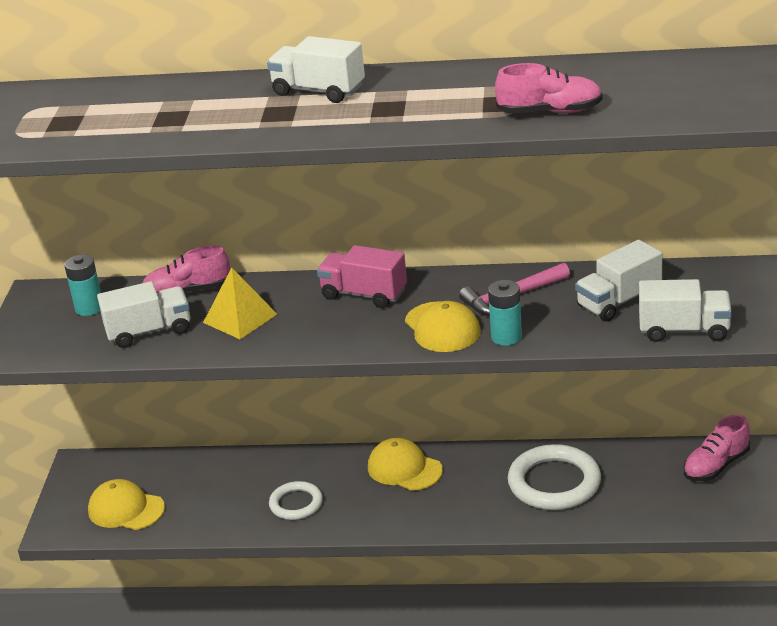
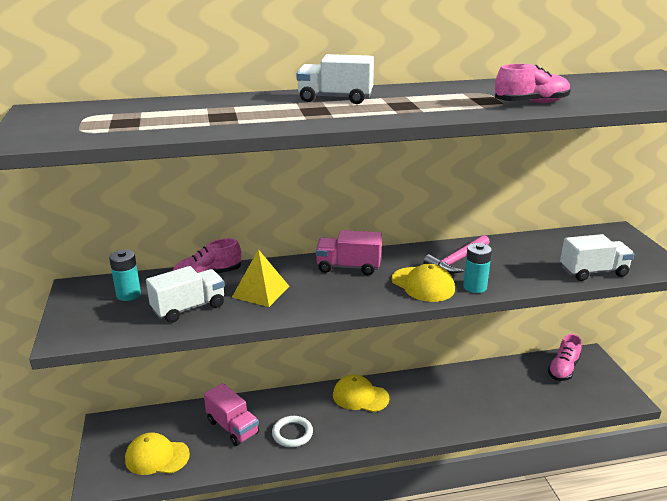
camera: 20 degrees left, 5 degrees down
(226, 487) = (232, 427): none -> pink truck
(554, 483) = (468, 394): white ring -> none
(619, 301) = (533, 257): white truck -> none

